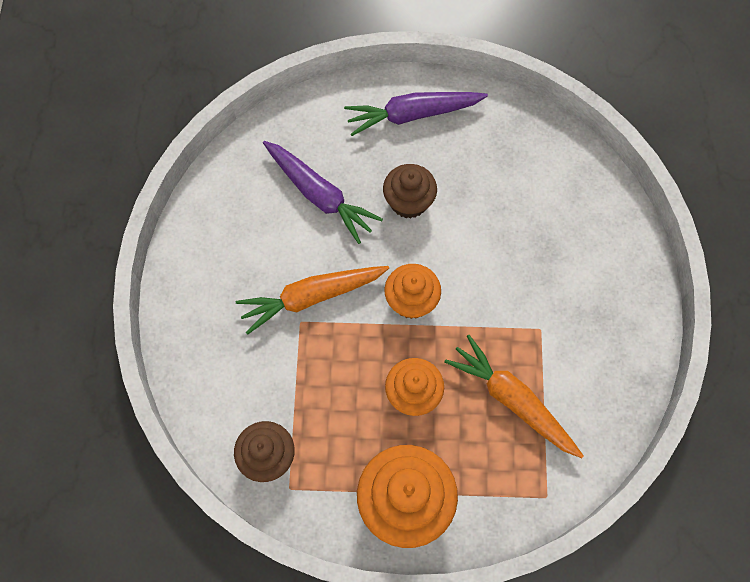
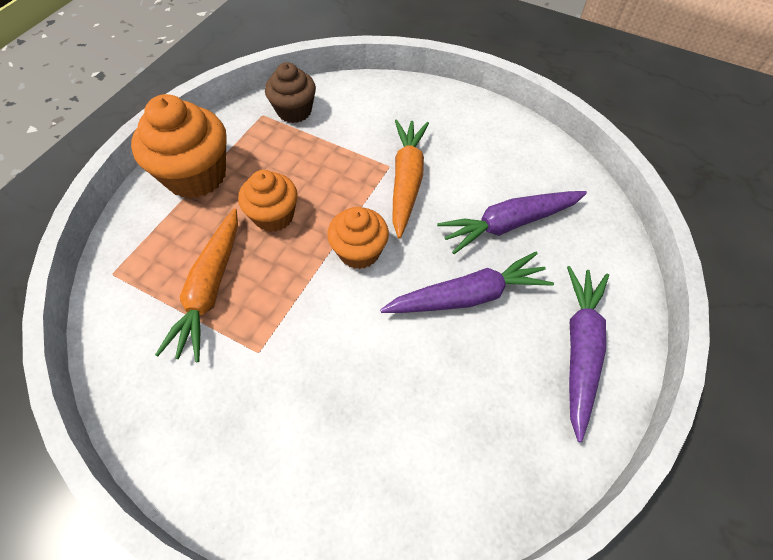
camera: 115 degrees right, 10 degrees down
(408, 202) = (467, 296): brown cupcake -> purple carrot
(512, 400) = (210, 289): orange carrot -> orange carrot turned 120 degrees clockwise

